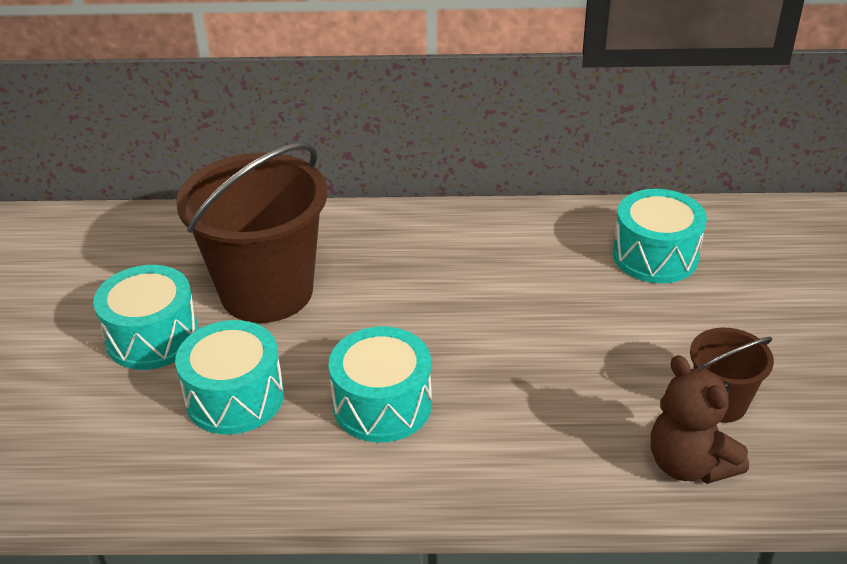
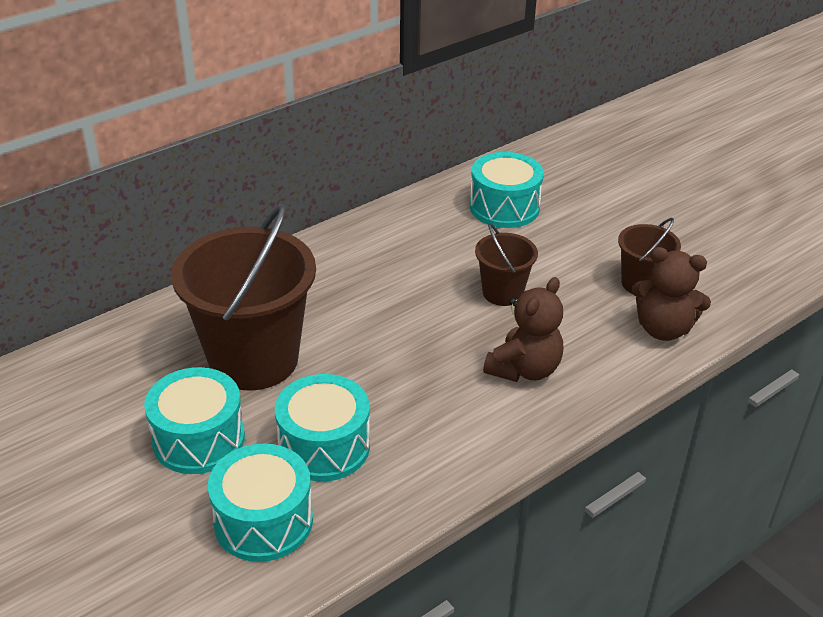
camera: 40 degrees left, 0 degrees up
(382, 404) = (438, 393): turquoise drum -> turquoise drum (263, 521)
(489, 426) = (524, 369): none -> brown teddy bear
(554, 340) = (502, 293): none -> brown bucket

